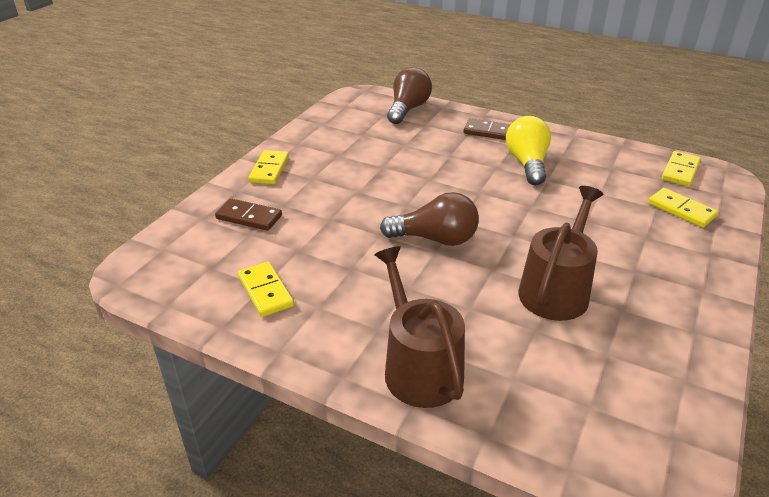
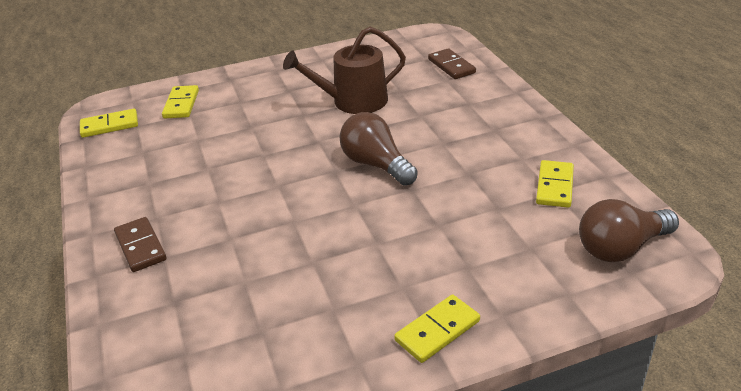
camera: 135 degrees left, 0 degrees up
(249, 217) = (516, 268): brown domino -> brown domino (451, 66)
(408, 109) = (142, 346): brown light bulb -> brown light bulb (621, 248)
(419, 367) = (492, 103): brown watering can -> none
(527, 163) = (189, 190): yellow light bulb -> none

